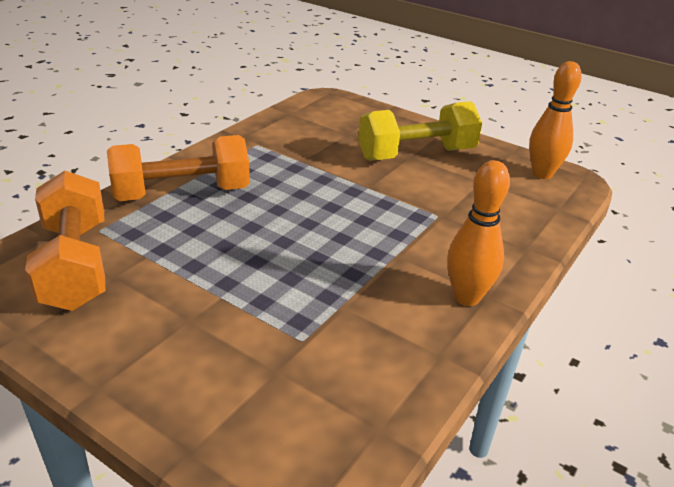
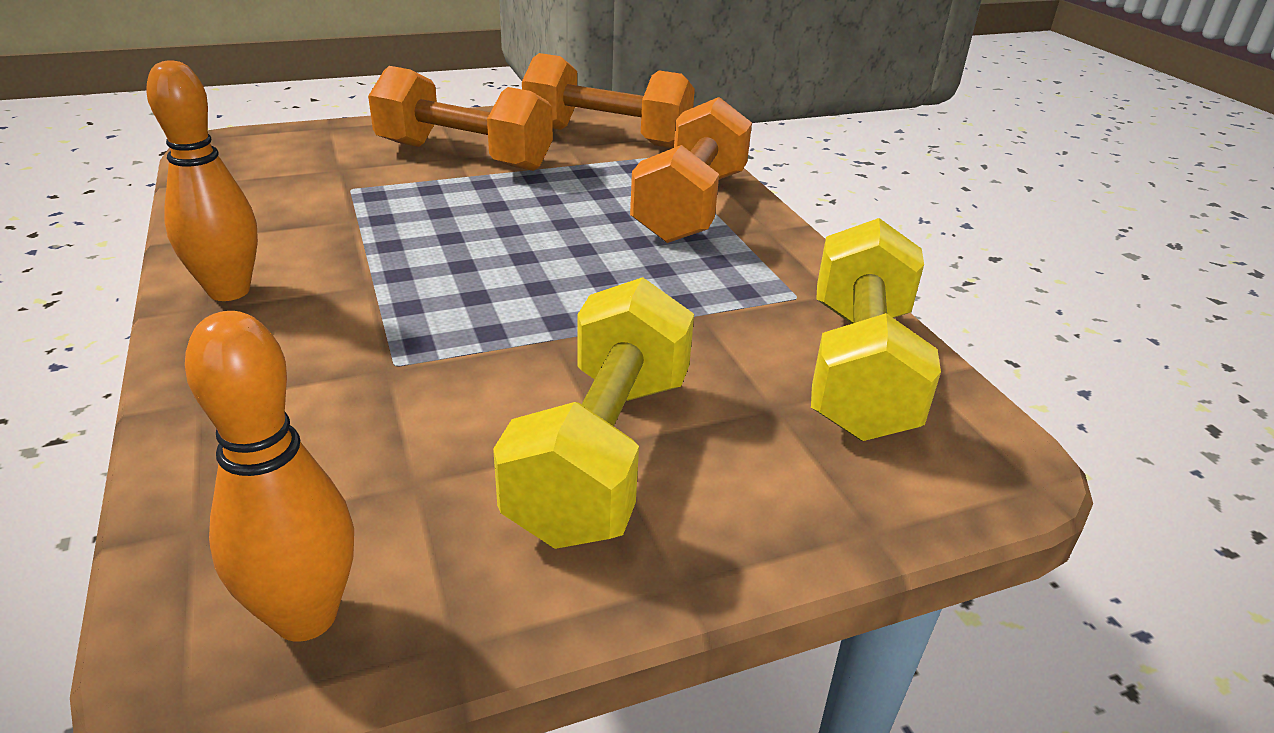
camera: 125 degrees right, 0 degrees up
(185, 317) = (464, 156): none -> orange dumbbell
(301, 123) = (859, 369): none -> yellow dumbbell

